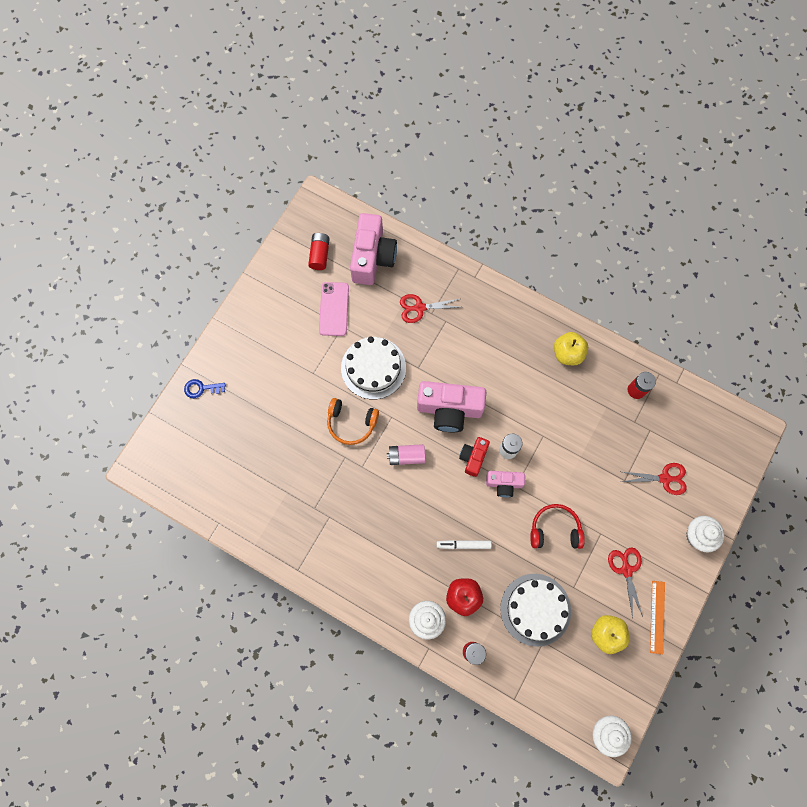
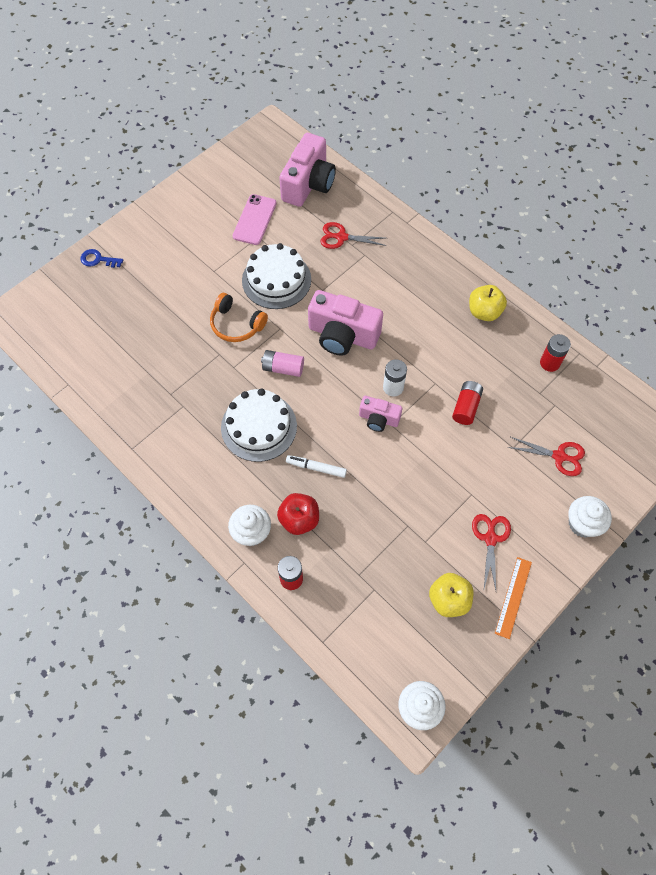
camera: 15 degrees right, 10 degrees down
(320, 255) = (257, 171): red battery -> red battery (466, 407)
(473, 457) = (353, 386): red camera -> none
(535, 609) = (375, 553): white cake -> white cake (259, 426)
(555, 529) = (421, 477): red headphones -> none

